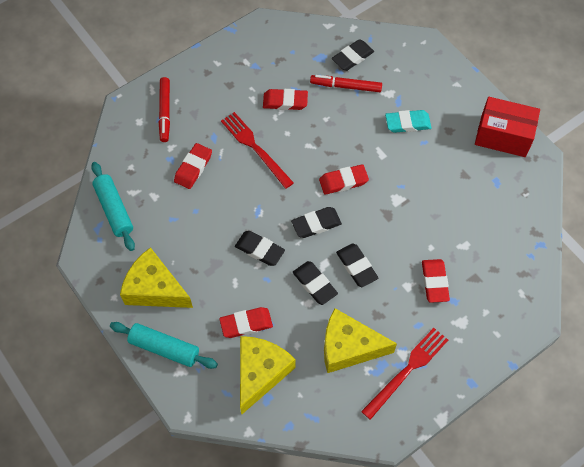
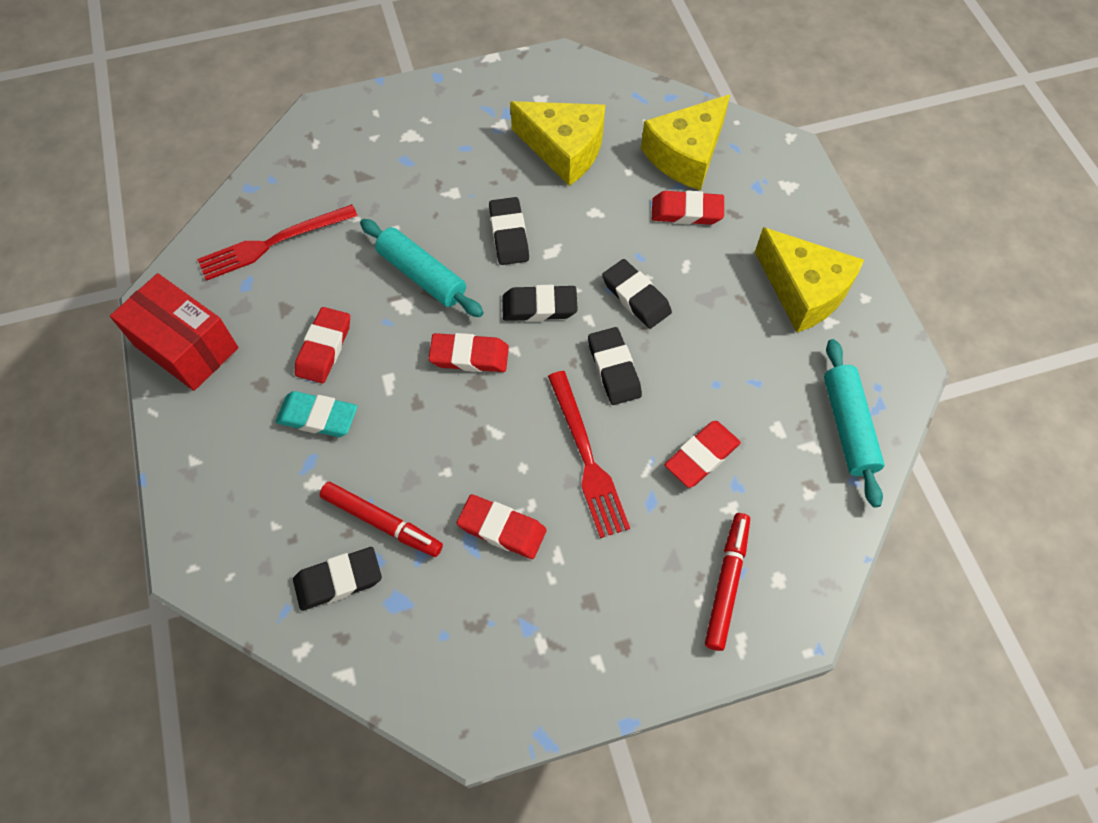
camera: 160 degrees left, 0 degrees up
(164, 348) = (804, 215): turquoise rolling pin -> turquoise rolling pin (422, 275)
(314, 284) = (576, 230): black eraser -> black eraser (614, 369)
(406, 371) = (506, 107): red fork -> red fork (274, 242)
(434, 282) = (416, 186): red eraser -> red eraser (324, 348)

